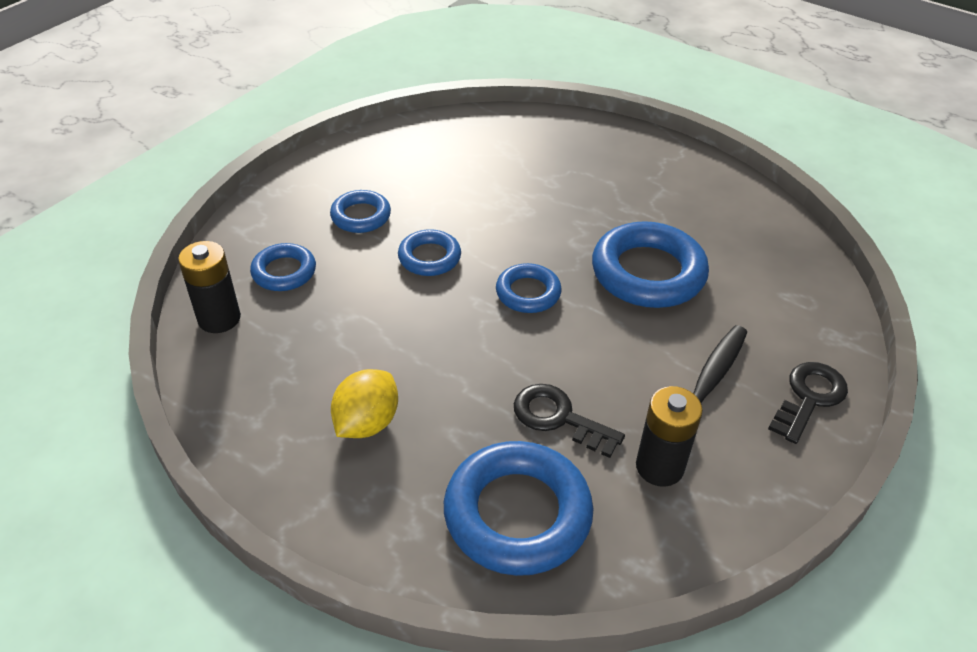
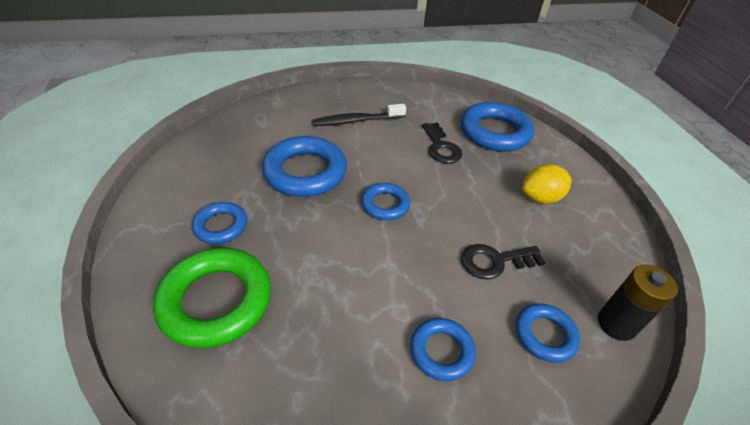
camera: 140 degrees left, 0 degrees up
(429, 257) = (421, 269): blue ring -> blue ring (221, 226)
(548, 154) = (216, 301): none -> green ring
(659, 467) = (419, 113): black battery -> none
(809, 398) = (328, 96): black key -> black key (495, 261)

